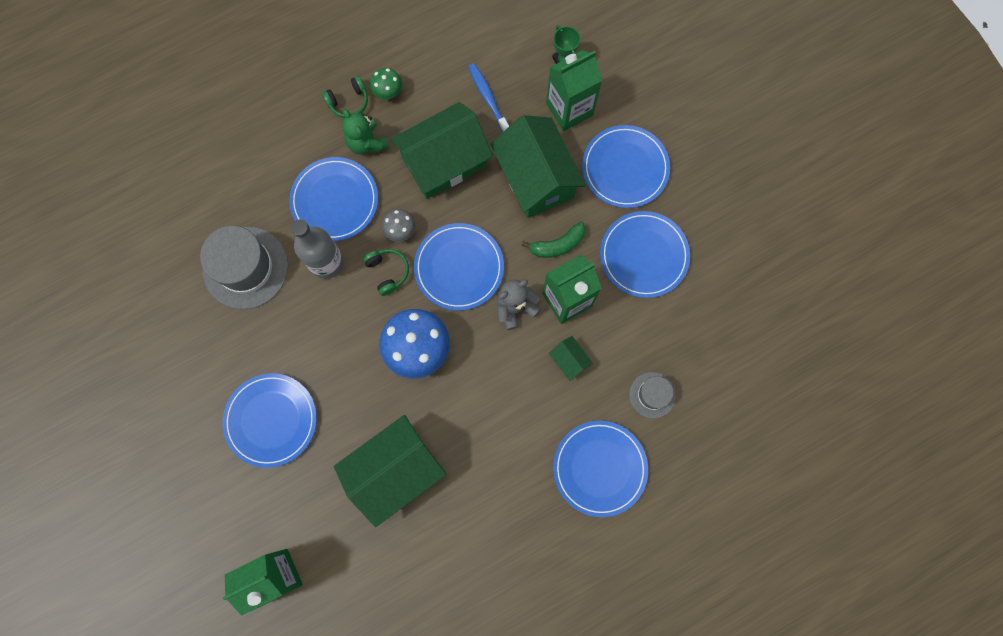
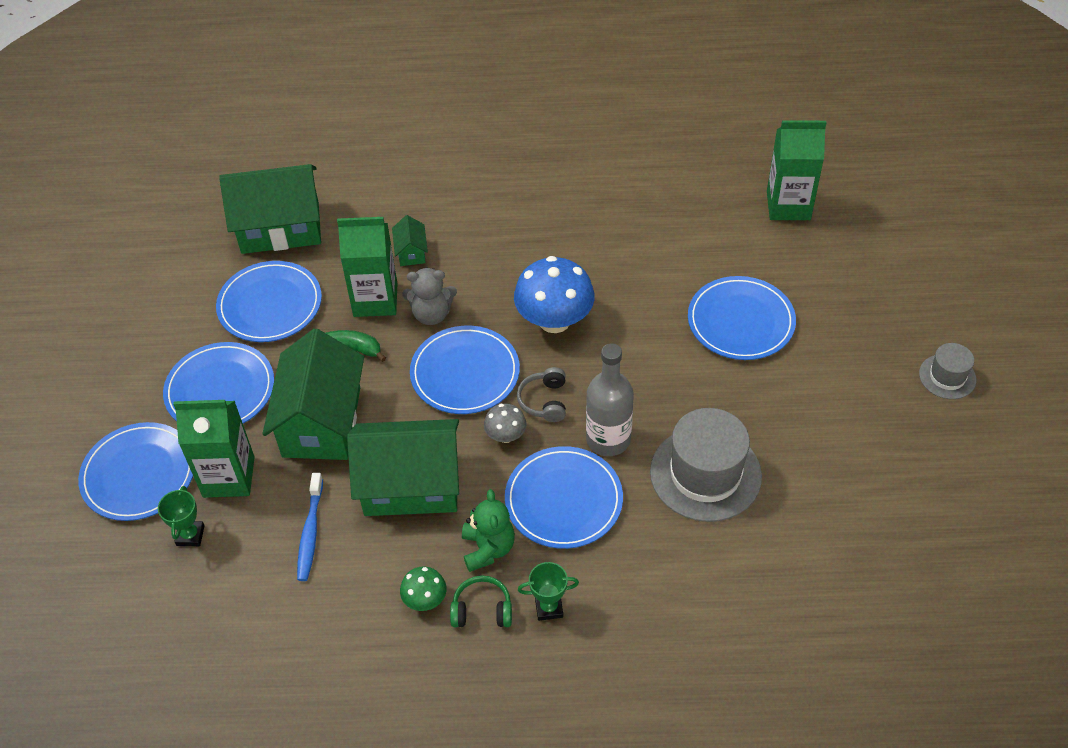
camera: 150 degrees left, 25 degrees down
(307, 123) = (549, 608): none -> green trophy
(387, 272) = (544, 401): green headphones -> grey headphones
(395, 471) = (635, 236): green house -> green house (280, 228)
(599, 468) = (444, 168): blue plate -> blue plate (139, 474)
(652, 395) = (356, 198): grey hat -> grey hat (947, 376)

